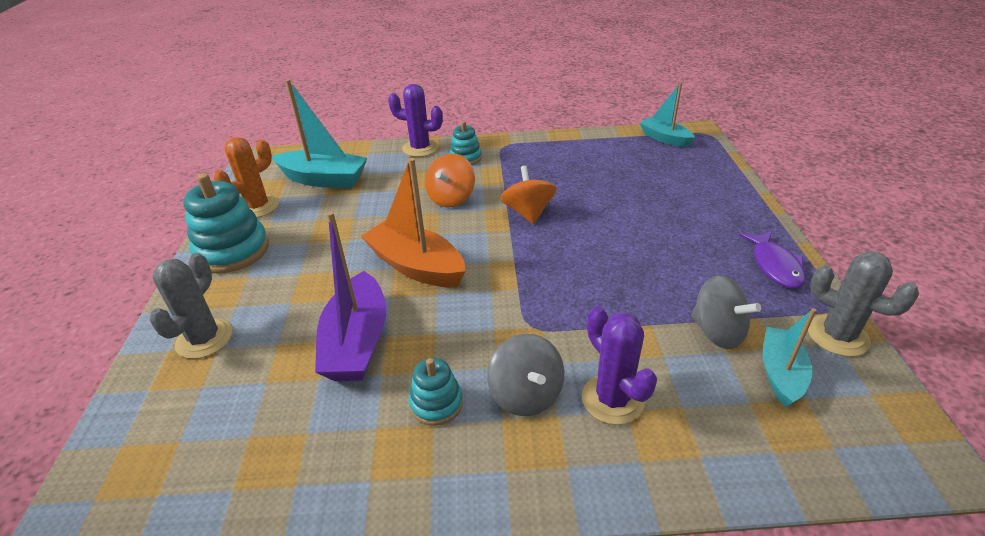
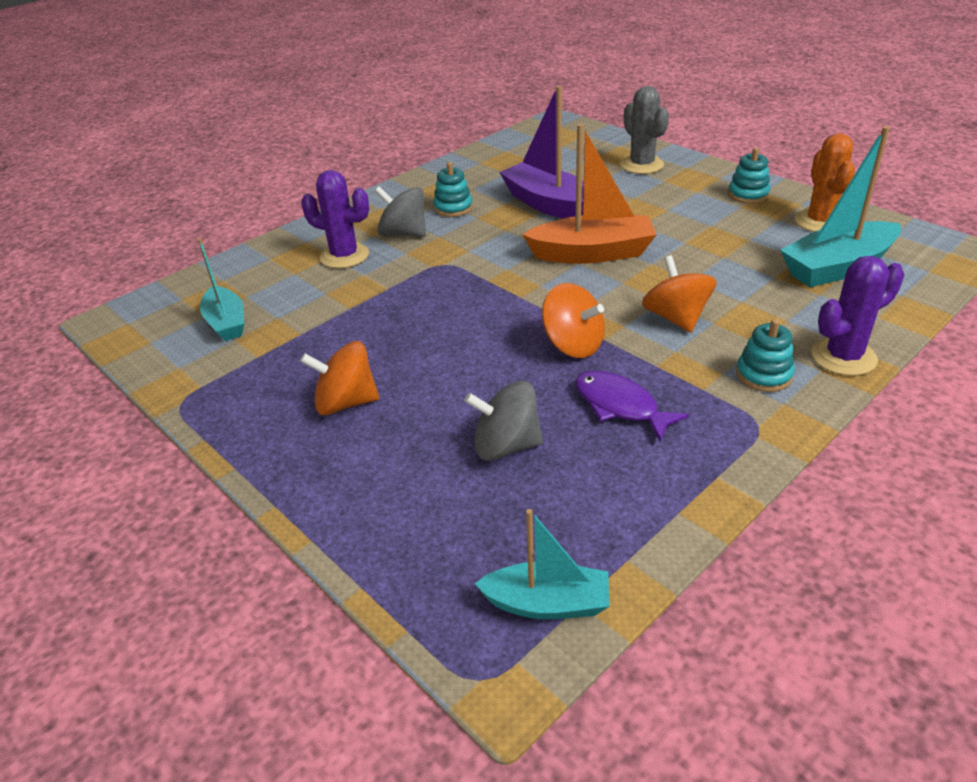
camera: 140 degrees right, 0 degrees up
(232, 251) = (748, 195): turquoise stacking toy -> turquoise stacking toy, size x0.55
(702, 247) = (346, 403): none -> orange spinning top
(717, 332) = (289, 327): grey spinning top -> grey spinning top (506, 446)
(775, 266) = (253, 419): purple fish -> purple fish (620, 406)
(837, 336) = (178, 374): grey cactus -> none

